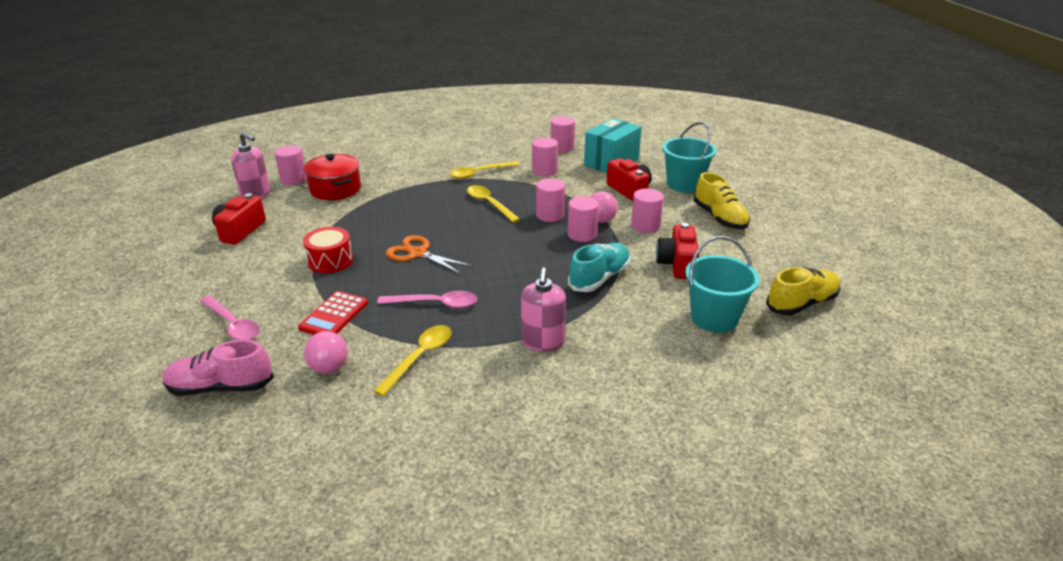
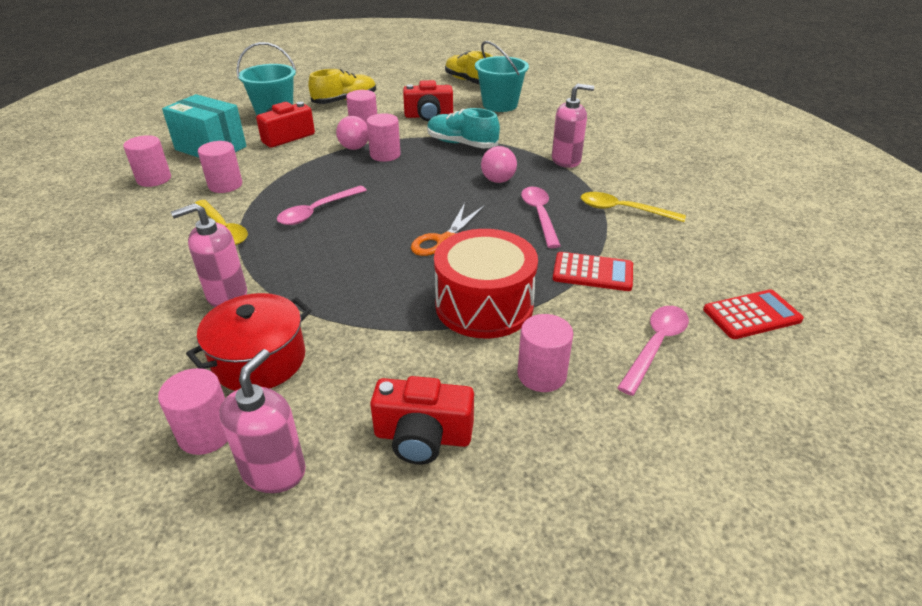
camera: 100 degrees left, 5 degrees up
(221, 387) = (751, 315): pink shoe -> red calculator
(329, 368) = (672, 254): pink ball -> pink ball (498, 180)
(330, 261) = (484, 305): red drum -> red drum, size x1.60
(402, 178) = (226, 295): none -> pink soap dispenser
(489, 204) = (317, 211): yellow spoon -> pink spoon
(550, 215) = (345, 173): pink cylinder -> pink cylinder (541, 374)

